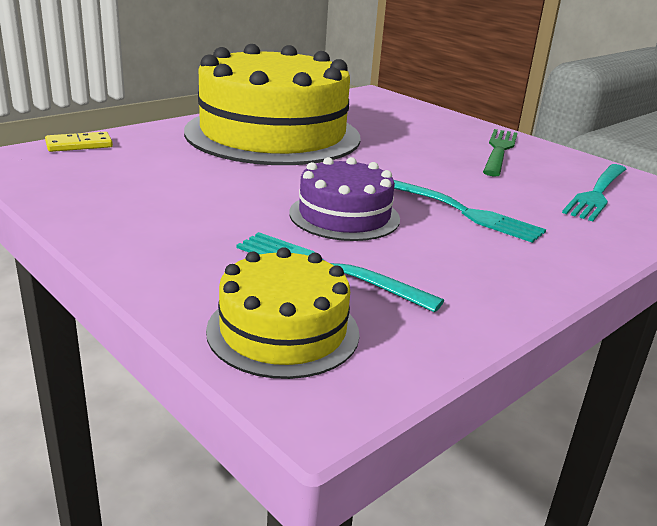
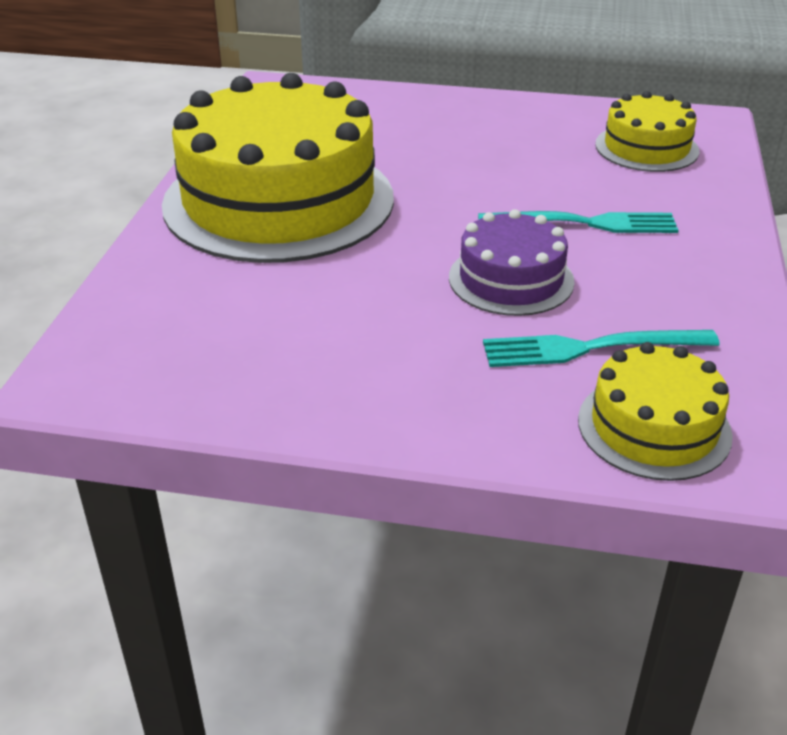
camera: 35 degrees left, 10 degrees up
(79, 145) = (107, 321): yellow domino -> none
(499, 150) = (506, 125): green fork -> none
(597, 193) = (646, 148): turquoise fork -> yellow cake

